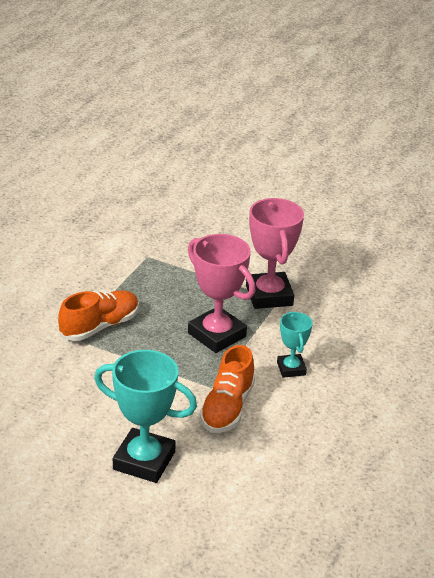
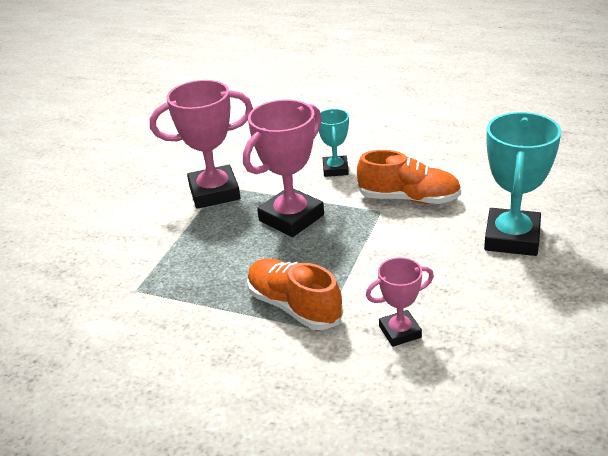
camera: 90 degrees left, 0 degrees up
(51, 373) = (400, 332): none -> pink trophy
(291, 368) = (335, 169): turquoise trophy -> turquoise trophy turned 75 degrees counterclockwise

